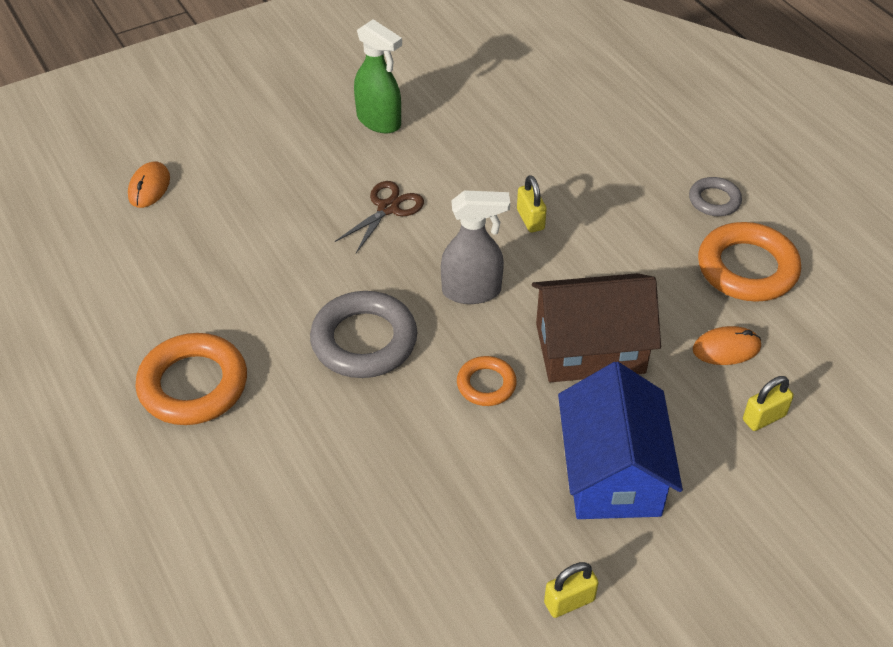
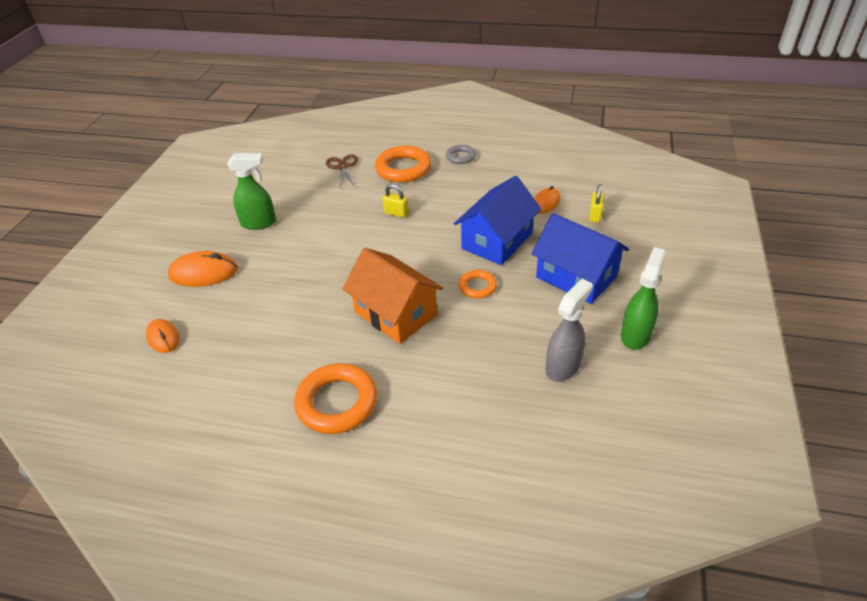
camera: 45 degrees left, 5 degrees down
(261, 142) = (203, 273): none -> orange mouse
(364, 340) = (395, 313): grey ring -> orange house
(388, 208) = (321, 254): brown scissors -> brown scissors (343, 167)
(472, 291) = (414, 257): grey spray bottle -> grey spray bottle (563, 366)
(569, 601) = (635, 335): yellow padlock -> green spray bottle
(590, 348) = (497, 241): brown house -> blue house
(747, 268) = (509, 171): orange ring -> orange ring (403, 169)

